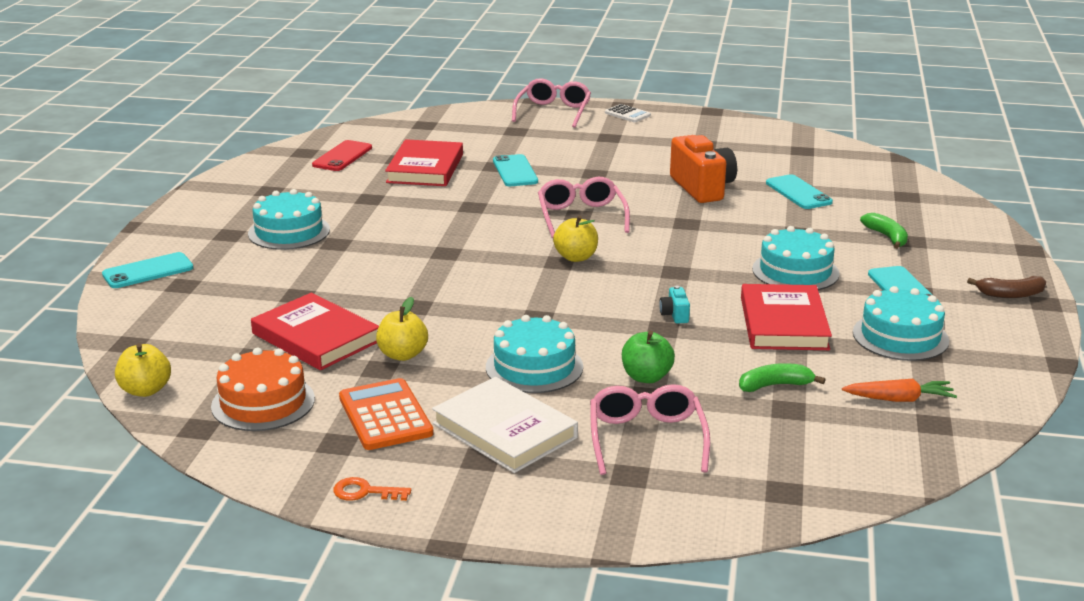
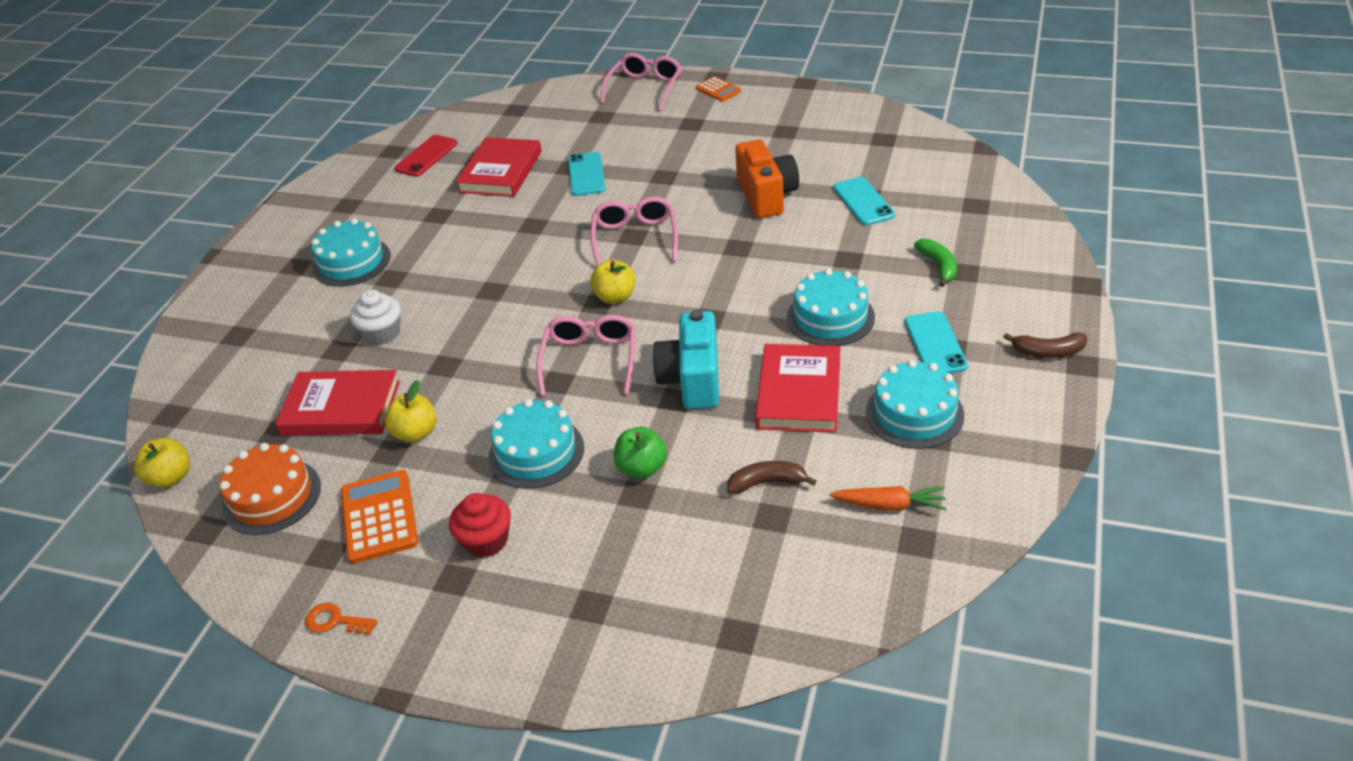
camera: 10 degrees right, 15 degrees up
(148, 271) = (210, 316): turquoise phone -> none
(316, 337) = (341, 408): red book -> red book turned 45 degrees counterclockwise
(341, 283) = (382, 333): none -> white cupcake
(504, 430) = (486, 540): white book -> red cupcake
(627, 114) = (718, 90): white calculator -> orange calculator
(646, 438) = (620, 555): pink glasses -> pink glasses (590, 360)
(674, 315) = (692, 380): turquoise camera -> turquoise camera, size x2.36
(775, 385) = (767, 482): green banana -> brown banana

